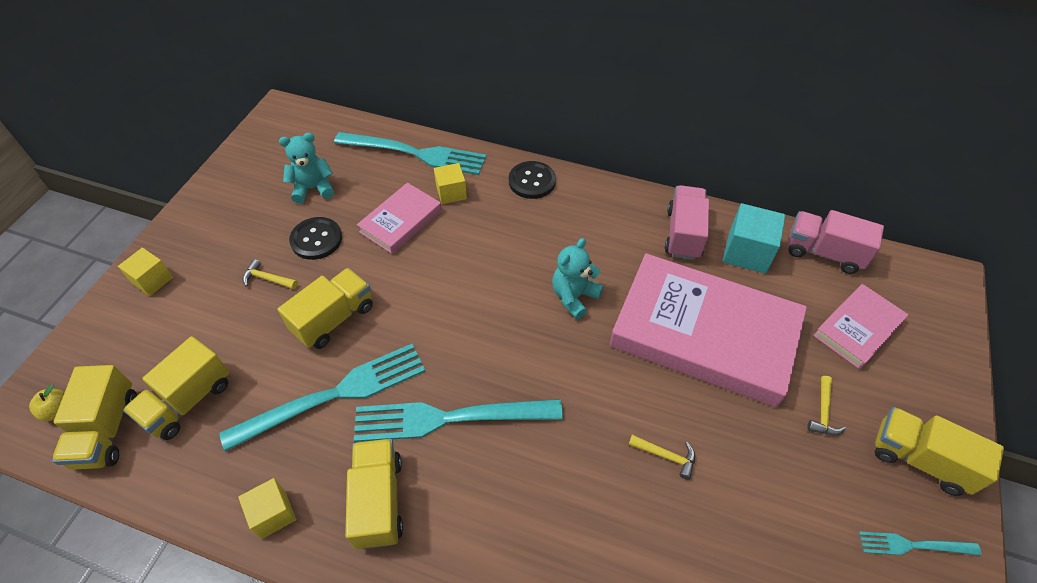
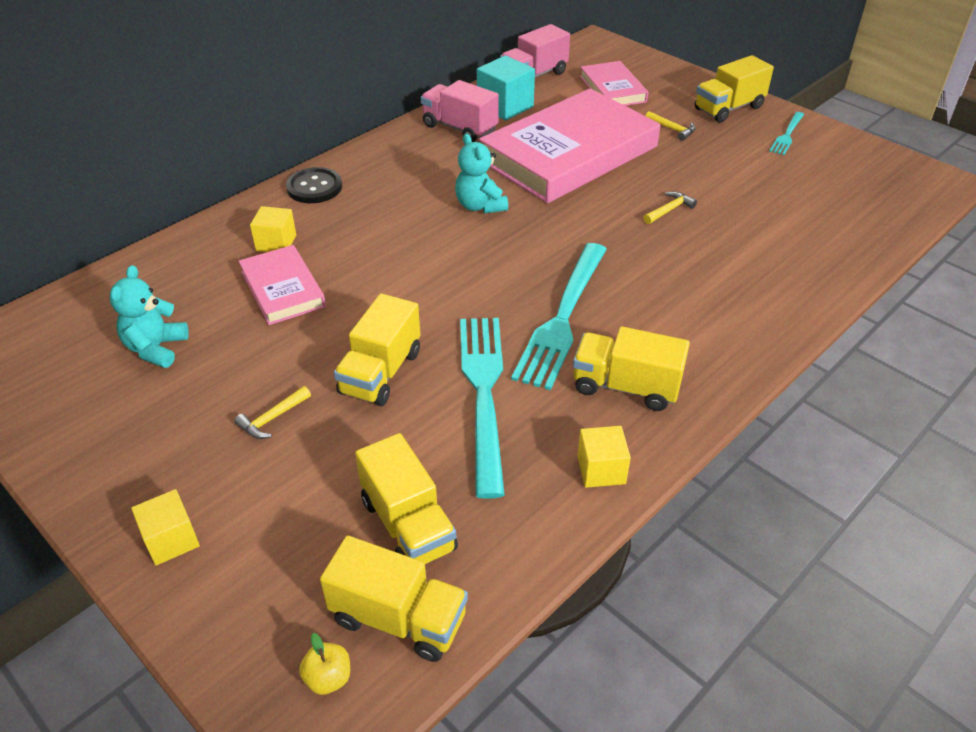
camera: 65 degrees left, 10 degrees down
(316, 239) = (247, 363): black button -> none
(334, 319) = (381, 373): yellow truck -> yellow truck turned 135 degrees counterclockwise
(416, 153) = (188, 252): turquoise fork -> none

